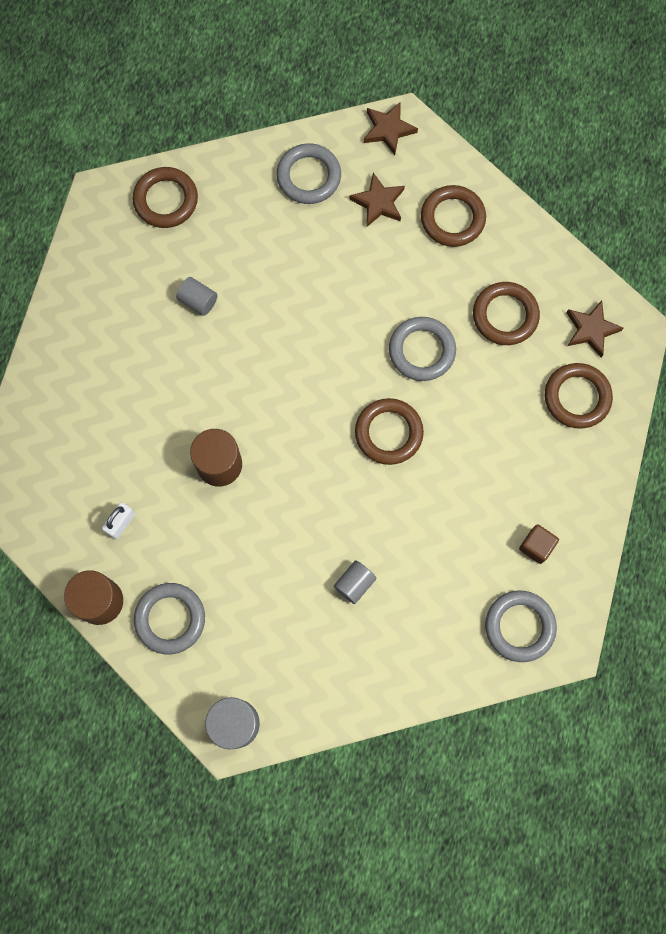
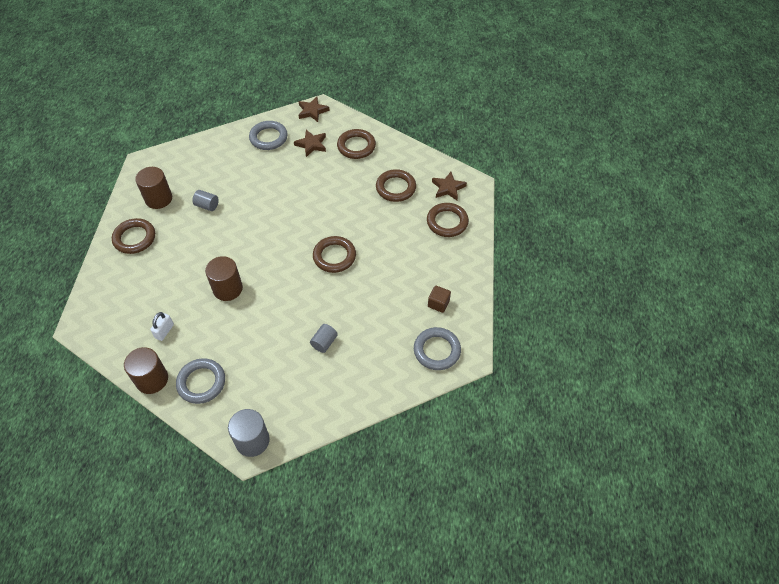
camera: 10 degrees left, 20 degrees down
(122, 274) = (158, 199): none -> brown cylinder
(166, 200) = (183, 159): brown ring -> brown ring (134, 238)
(422, 351) = (348, 212): grey ring -> none

